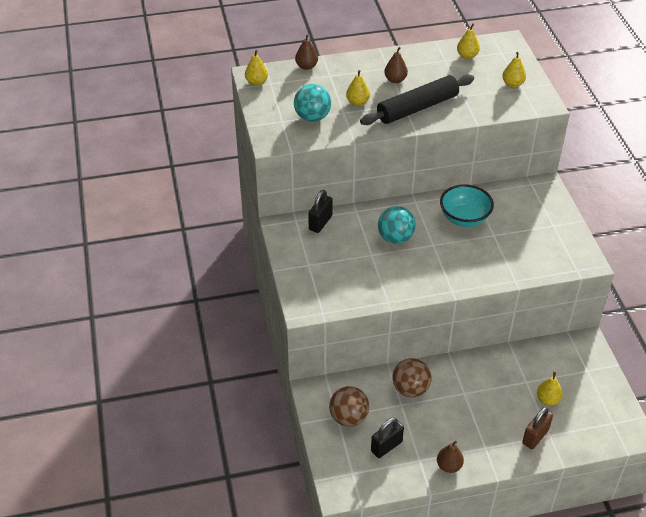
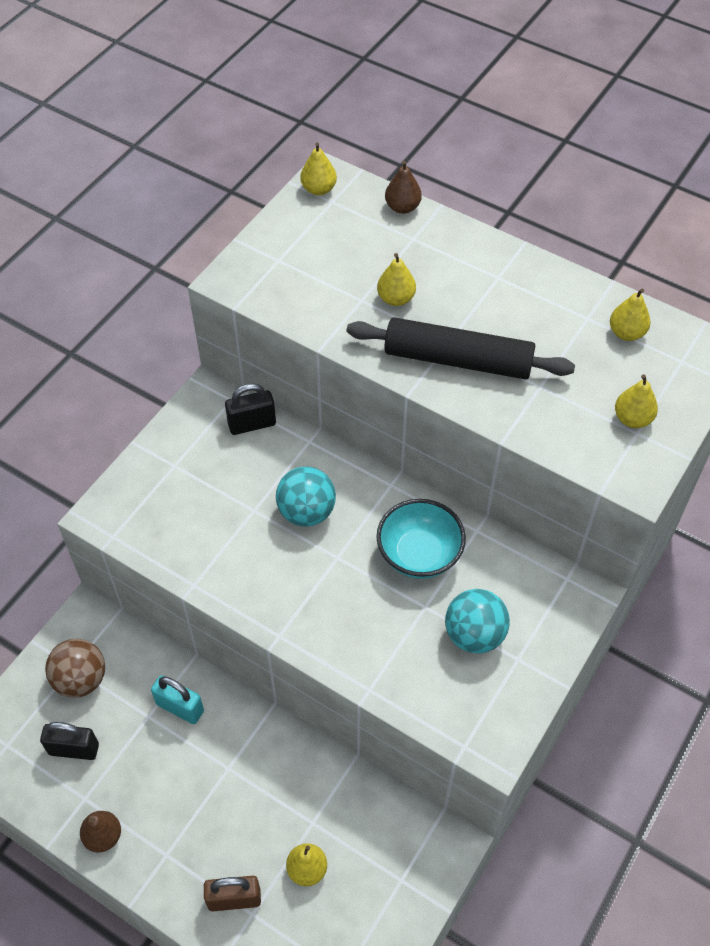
camera: 45 degrees right, 10 degrees up
(312, 117) = (317, 280): turquoise ball -> turquoise ball (474, 635)
(395, 80) = (484, 301): brown pear -> none
(410, 389) = (180, 707): brown ball -> turquoise padlock

